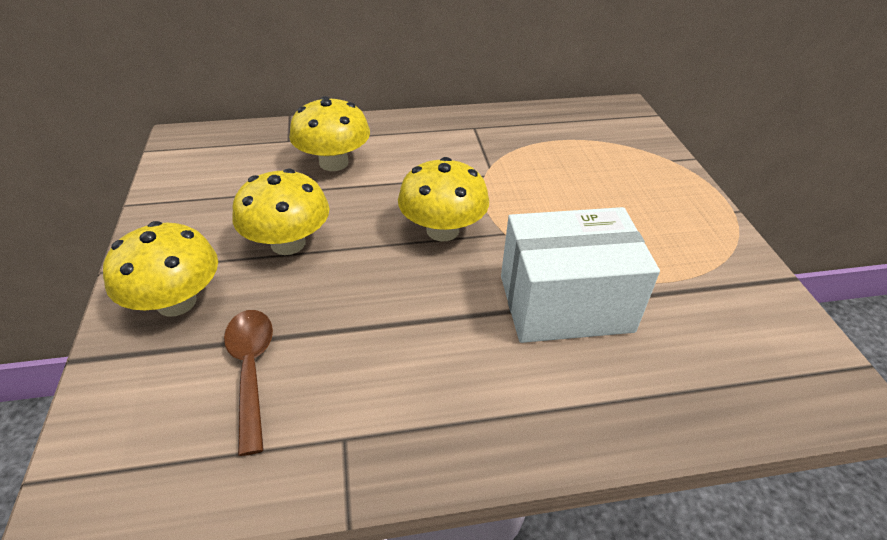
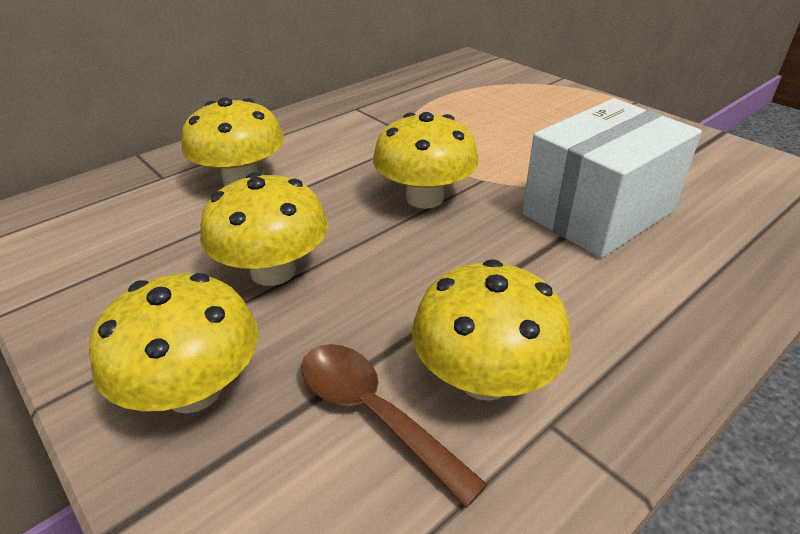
camera: 30 degrees left, 5 degrees down
(337, 385) = (484, 378): none -> yellow mushroom

